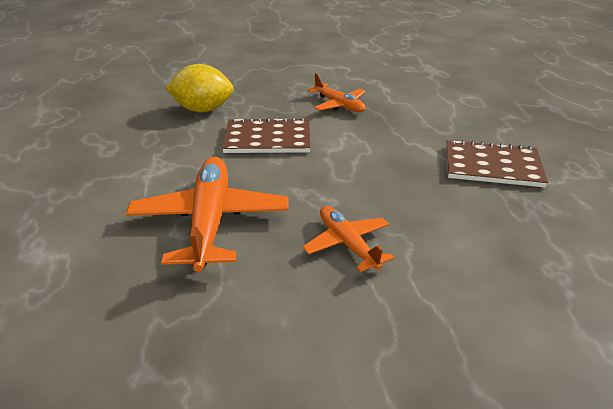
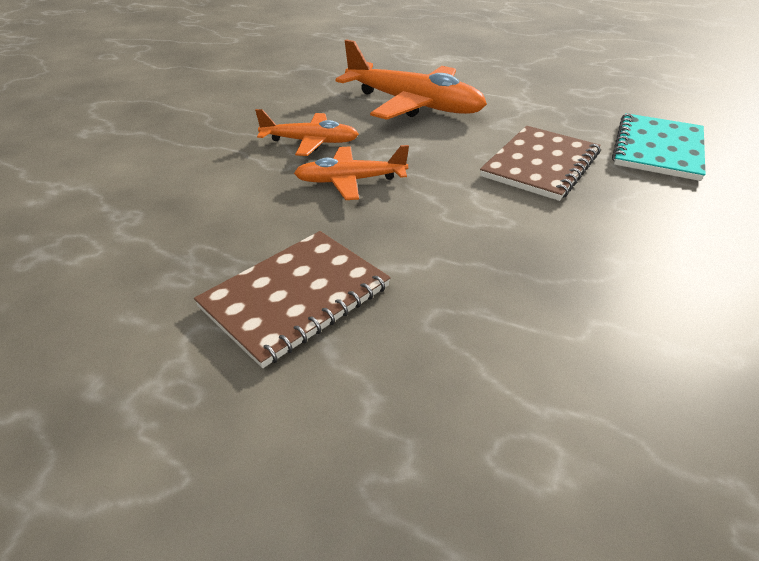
camera: 125 degrees right, 5 degrees up
(203, 110) = (658, 149): yellow lemon -> turquoise notebook
(339, 105) = (616, 254): orange plane -> orange plane (351, 181)

